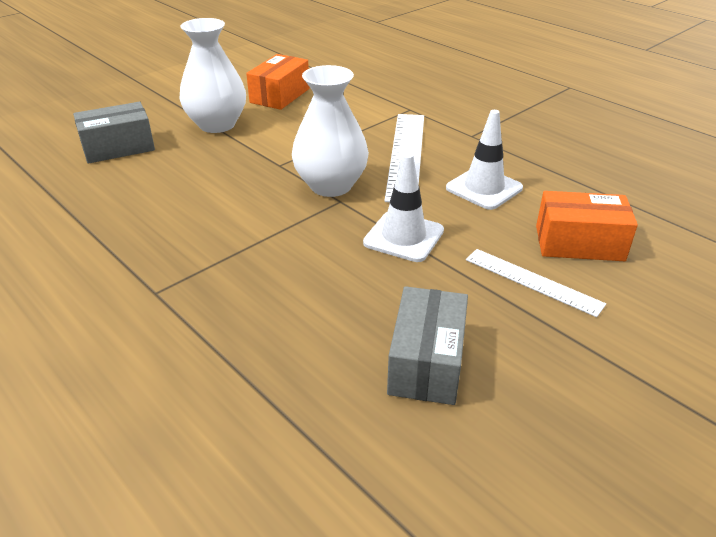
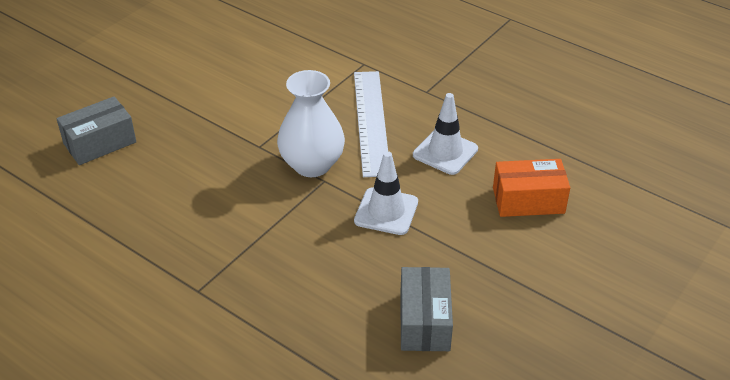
camera: 10 degrees left, 5 degrees up
(217, 124) = (184, 103): white vase -> none
(280, 95) = (233, 59): orange box -> none
(533, 281) = (495, 241): white ruler -> none

